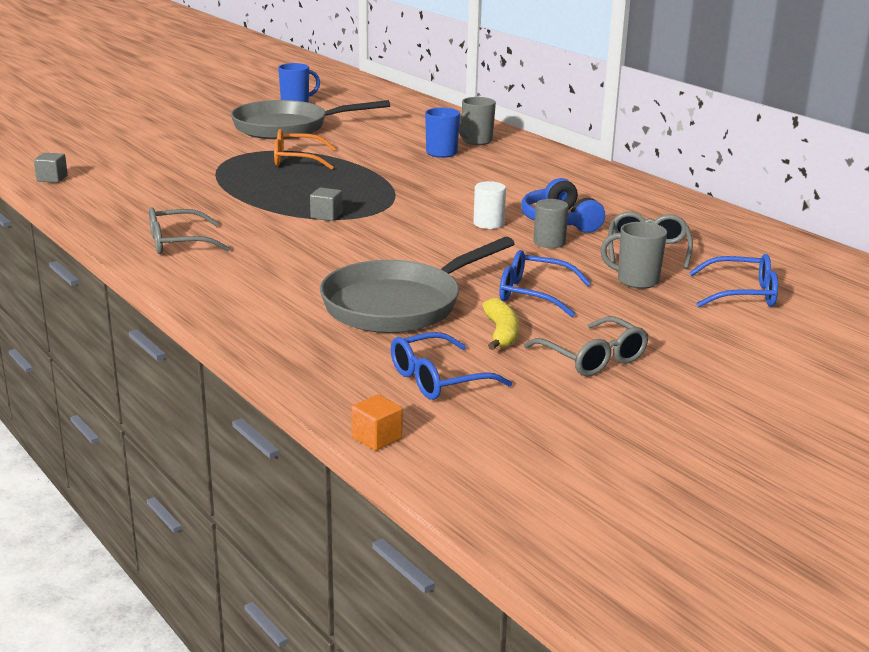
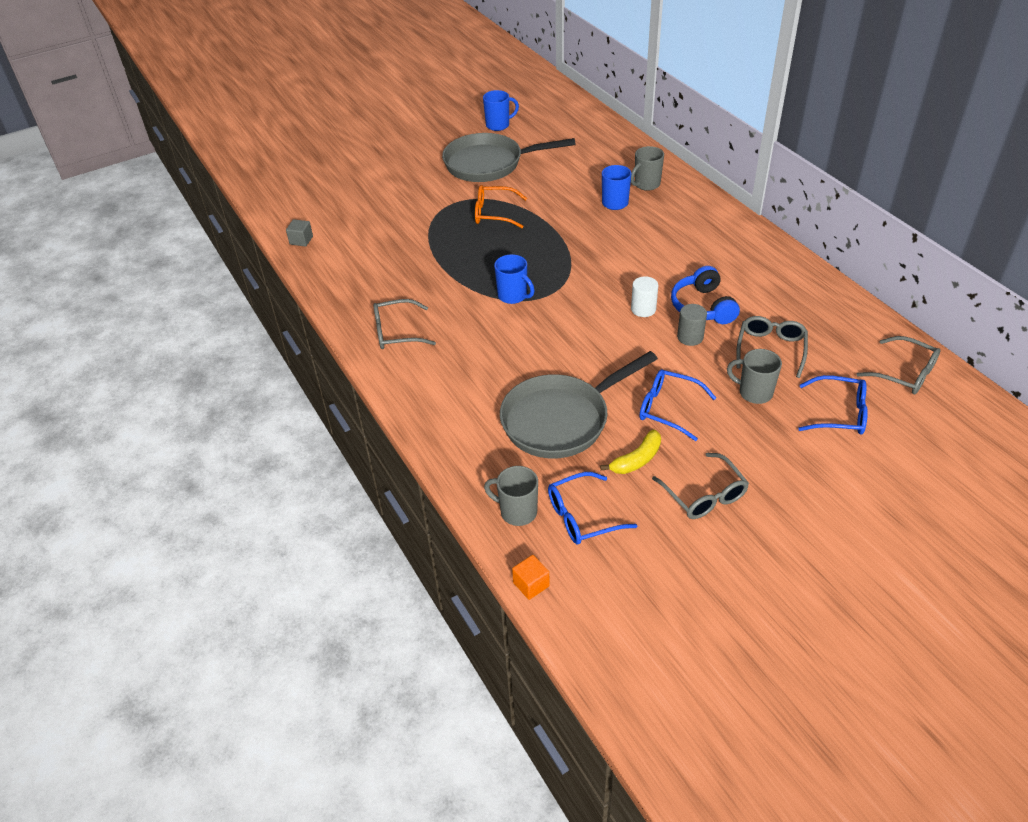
camera: 10 degrees right, 20 degrees up
(326, 216) = (513, 296): grey cube -> blue mug
(350, 378) = (517, 512): none -> grey mug
(501, 333) = (637, 460): yellow banana -> yellow banana turned 45 degrees clockwise
(809, 264) = (905, 373): none -> grey glasses

